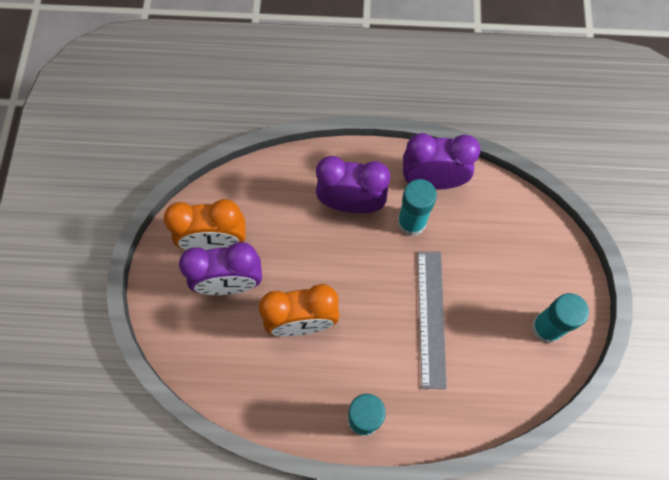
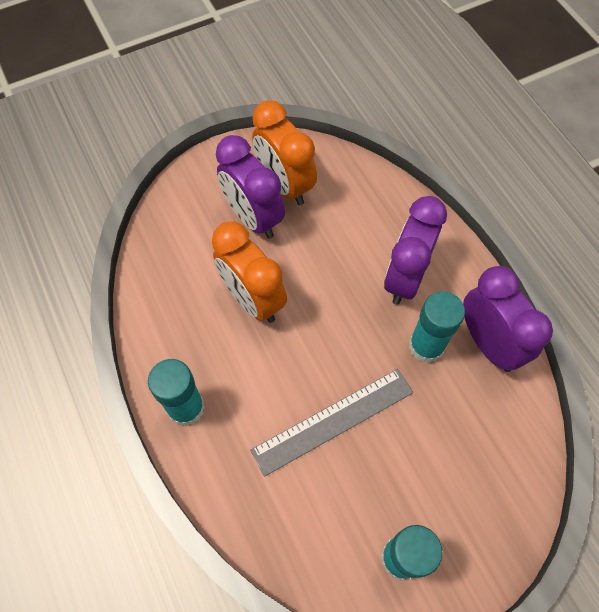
camera: 60 degrees right, 5 degrees down
(351, 204) = (405, 278): purple clock -> purple clock turned 135 degrees counterclockwise

